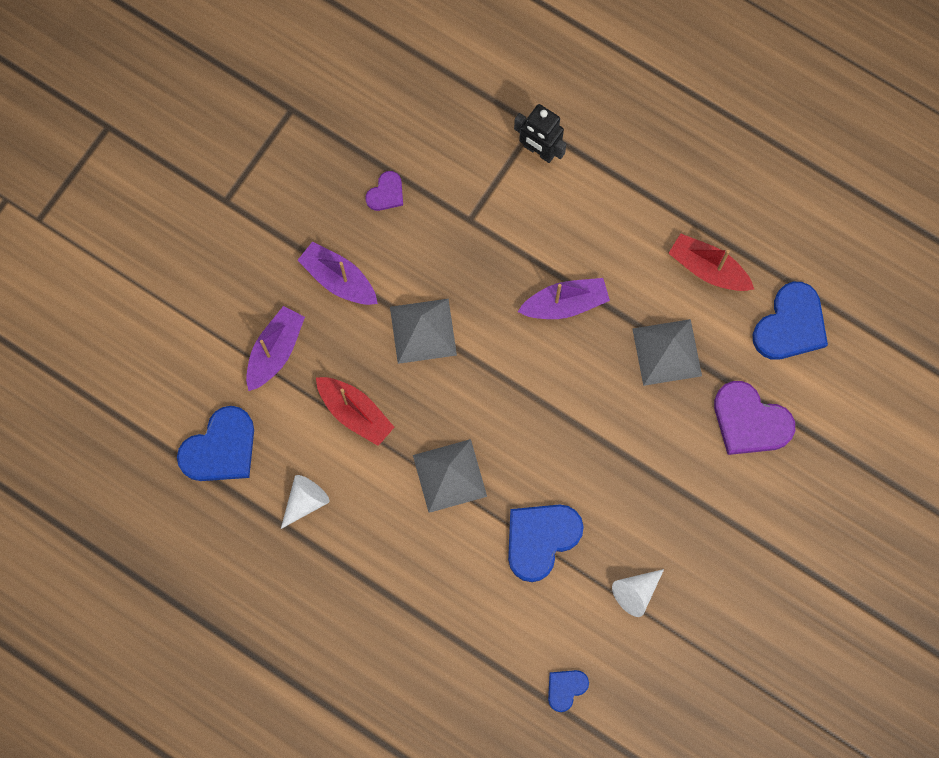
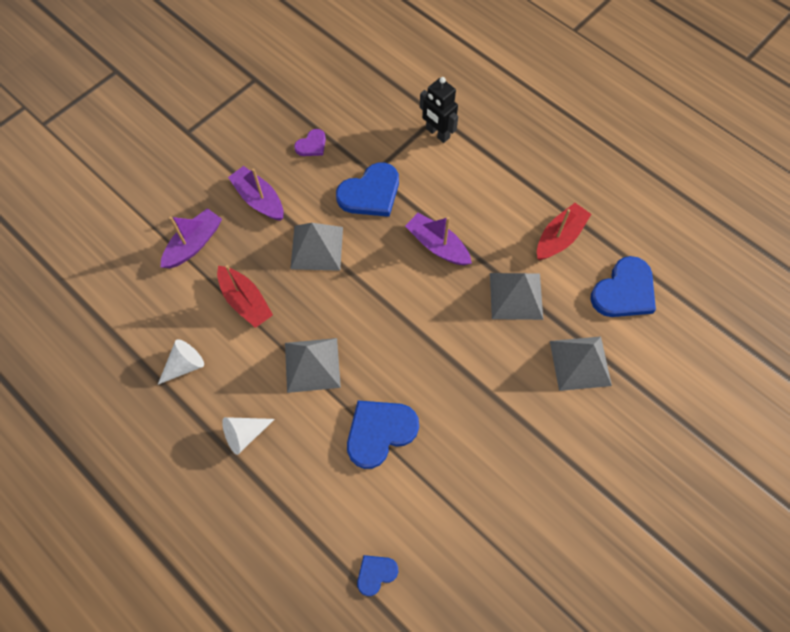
camera: 10 degrees right, 10 degrees down
(220, 448) = (127, 311): blue heart -> blue heart (370, 193)
(565, 303) = (437, 245): purple boat -> purple boat turned 135 degrees counterclockwise
(635, 592) = (456, 495): white cone -> white cone (244, 434)
(708, 268) = (559, 237): red boat -> red boat turned 90 degrees clockwise
(750, 421) = (580, 363): purple heart -> grey pyramid

